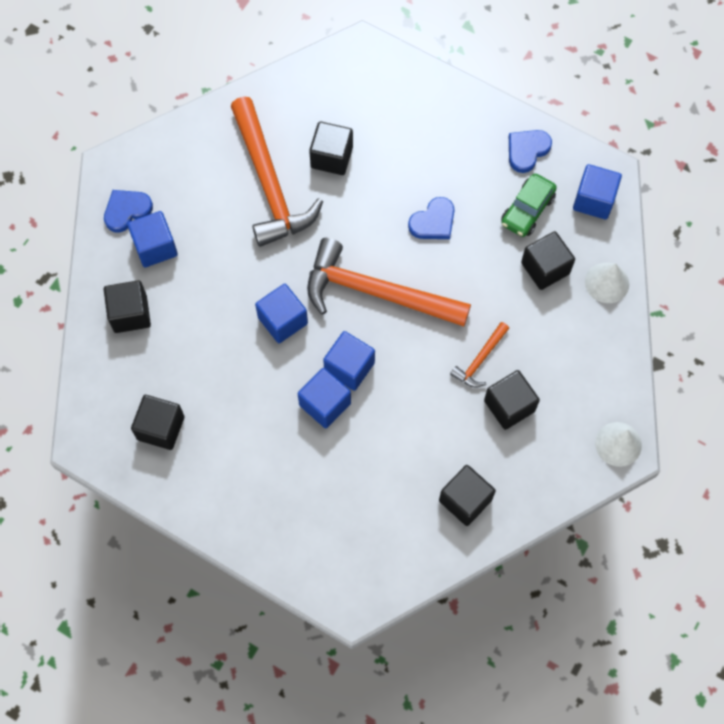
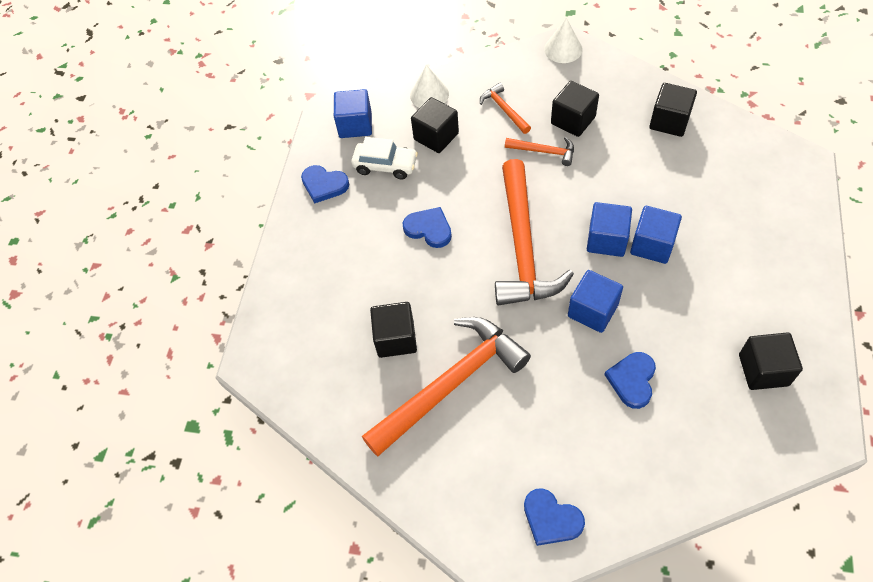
camera: 105 degrees left, 10 degrees down
(130, 314) = (666, 456): black cube -> none
(155, 247) = (578, 466): blue cube -> none
(204, 320) = (632, 380): none -> blue heart
(527, 210) = (385, 166): green car -> white car
(554, 346) = (504, 109): none -> orange hammer

